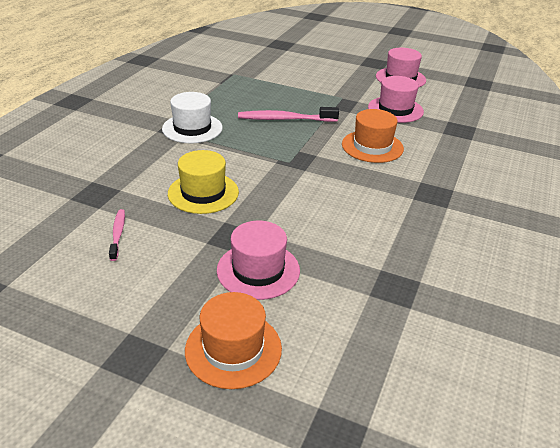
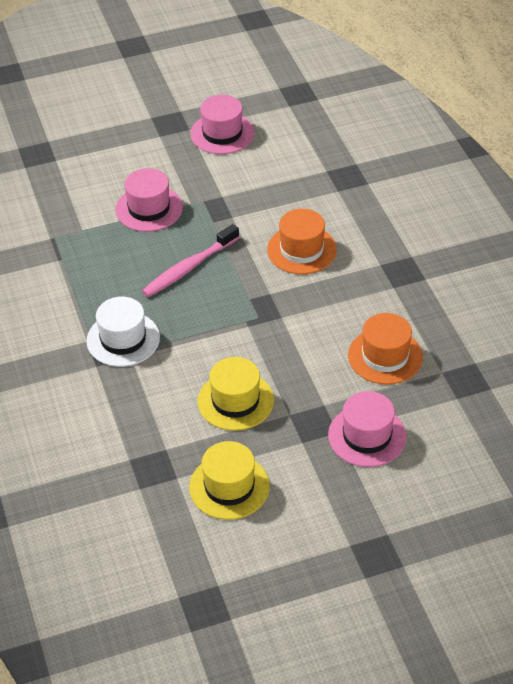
camera: 40 degrees left, 10 degrees up
(118, 234) = (229, 487): pink toothbrush -> yellow hat
(233, 349) = (425, 502): orange hat -> orange hat (385, 356)
(395, 109) = (267, 185): pink hat -> pink hat (149, 208)

